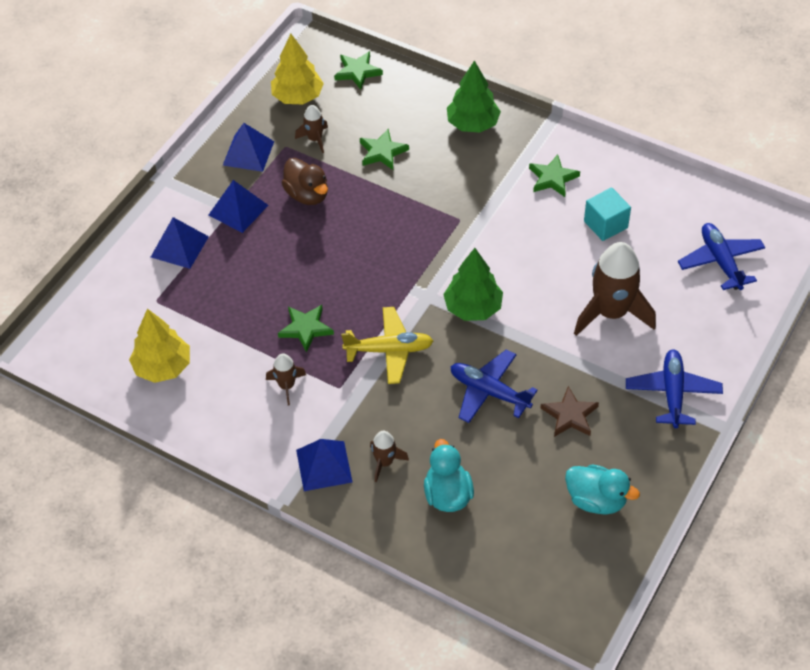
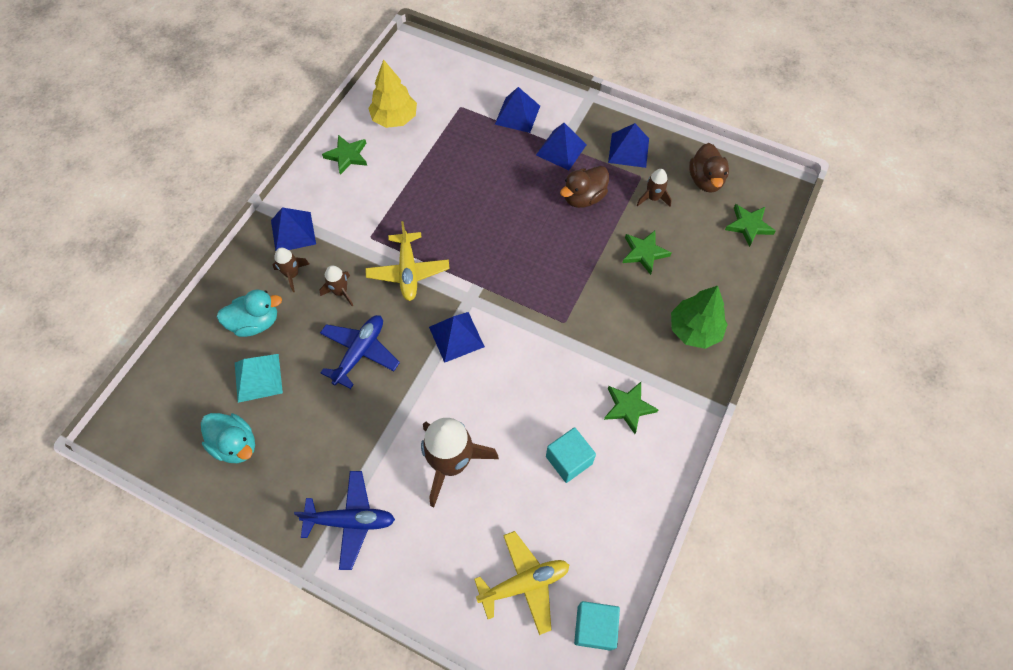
camera: 85 degrees right, 10 degrees up
(286, 386) = (373, 200): brown rocket -> brown rocket (340, 292)
(297, 97) = (705, 180): yellow tree -> brown duck
(305, 328) = (432, 208): green star -> green star (347, 156)
(473, 308) = (456, 336): green tree -> blue pyramid
(517, 486) = (258, 377): none -> turquoise pyramid
(570, 415) = (330, 422): brown star -> none
(596, 500) = (235, 444): turquoise duck -> turquoise duck turned 75 degrees counterclockwise
(720, 262) = (524, 583): blue plane -> yellow plane
(753, 216) = (594, 627): none -> turquoise cube

